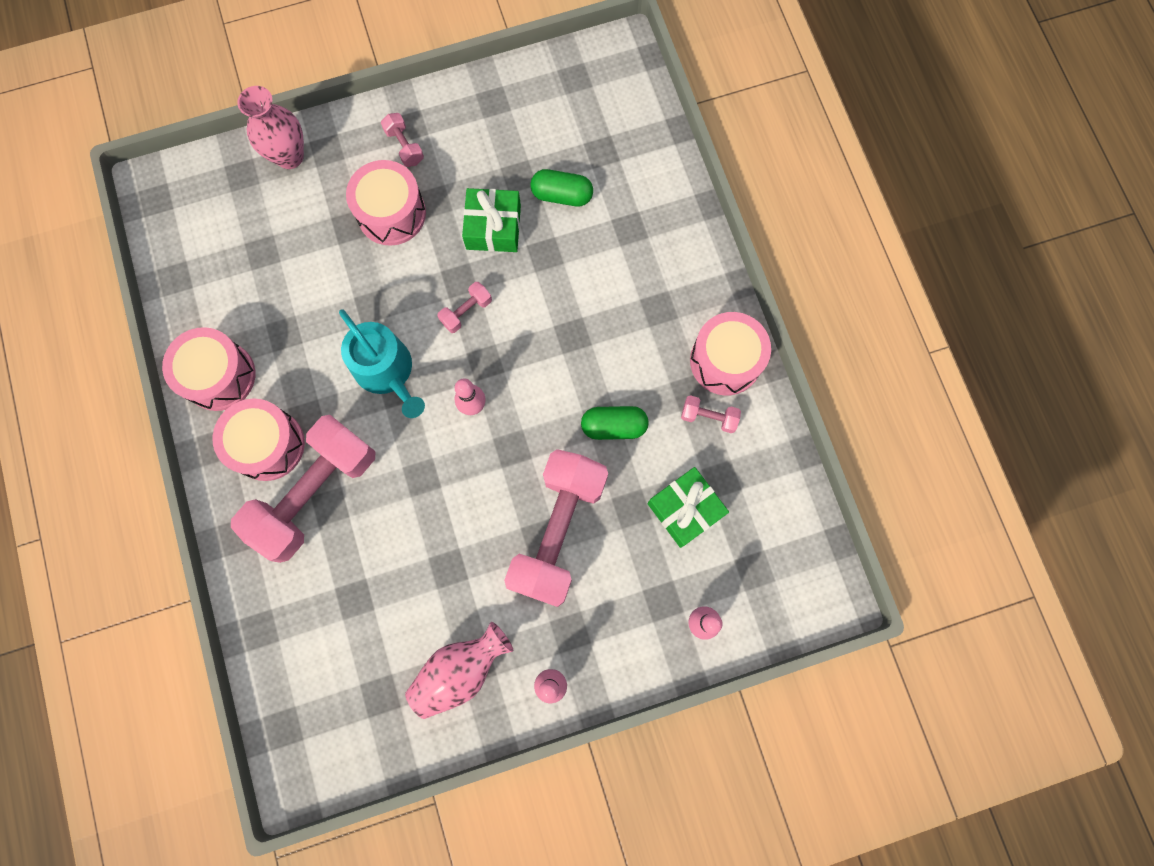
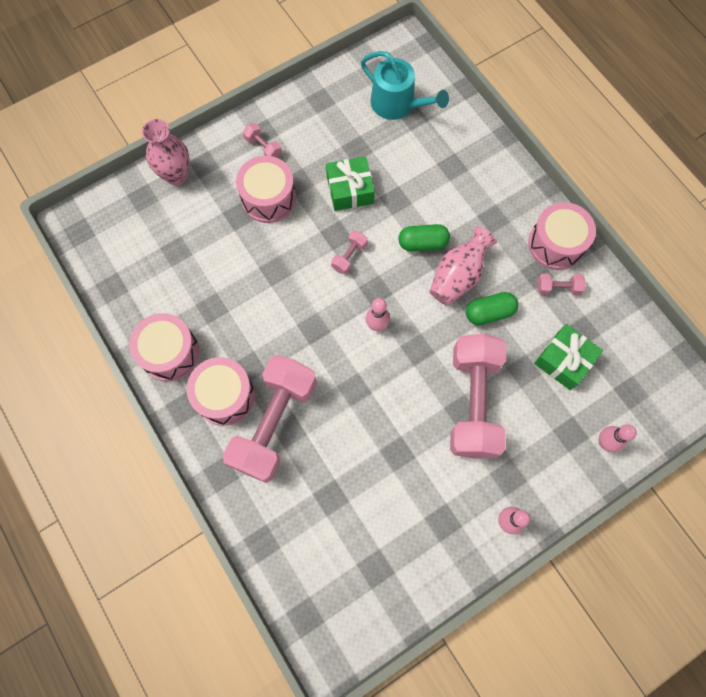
camera: 15 degrees left, 5 degrees down
(387, 371) = (302, 316): turquoise watering can -> turquoise watering can (397, 104)
(460, 670) = (432, 531): pink vase -> pink vase (458, 276)
(562, 195) = (394, 155): green capsule -> green capsule (422, 243)

